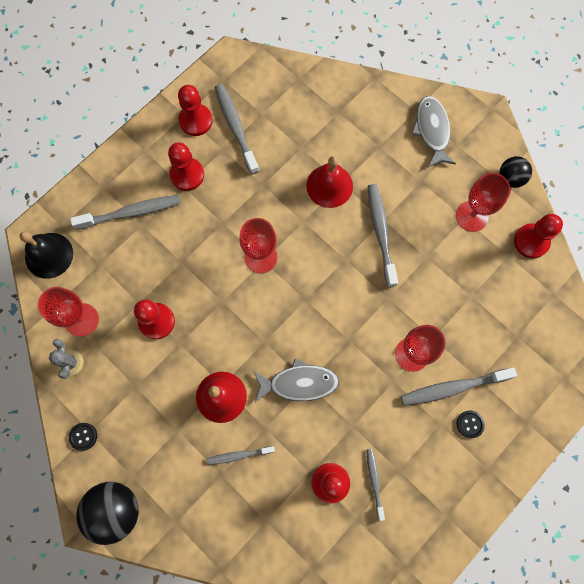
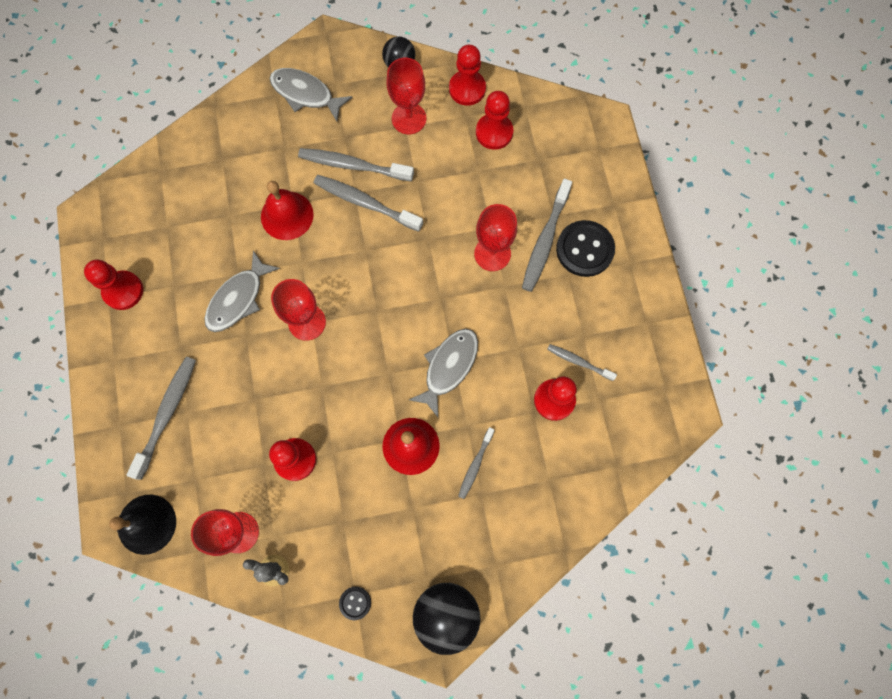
camera: 55 degrees left, 0 degrees up
(187, 175) = (172, 335): red pawn -> red pawn (494, 132)
(236, 128) = (161, 259): grey toothbrush -> grey toothbrush (353, 165)
(244, 198) = (238, 299): none -> grey fish
(470, 424) = (584, 249): black button -> black button, size x2.04

